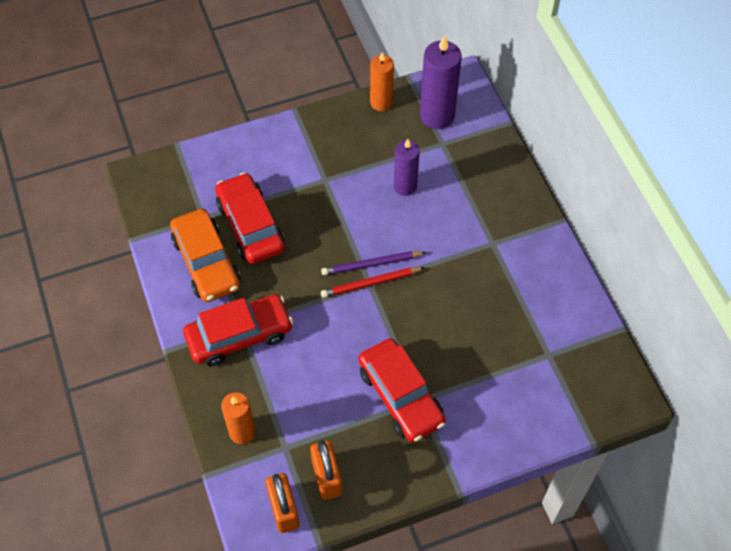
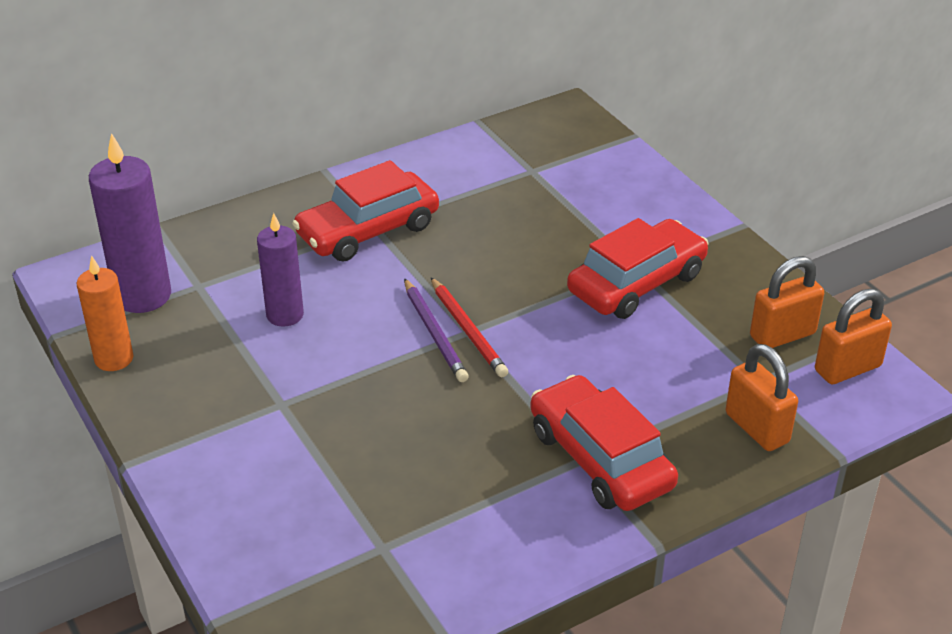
camera: 100 degrees left, 20 degrees down
(206, 262) = (475, 524): orange car -> none
(242, 432) = (757, 428): orange candle -> orange padlock
(251, 225) = (389, 480): red car -> red car (368, 230)

